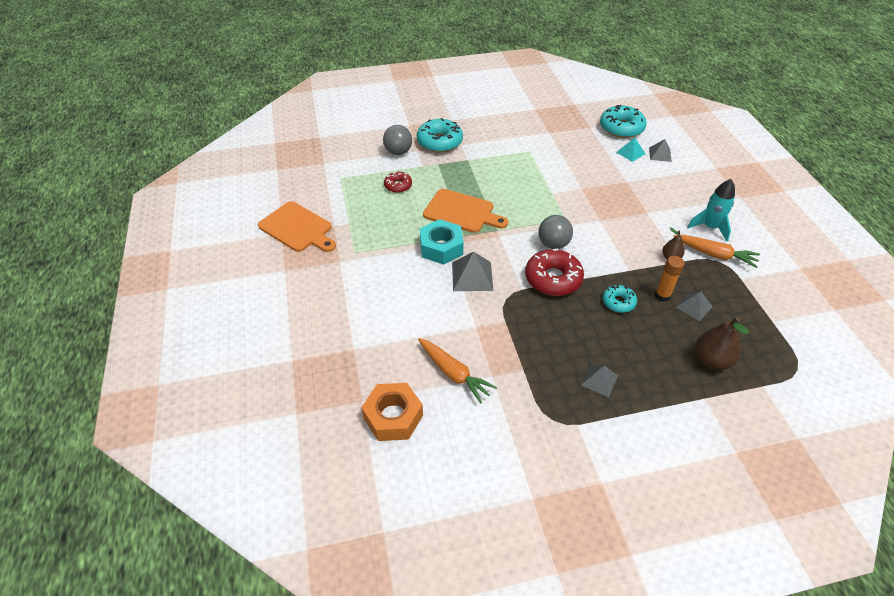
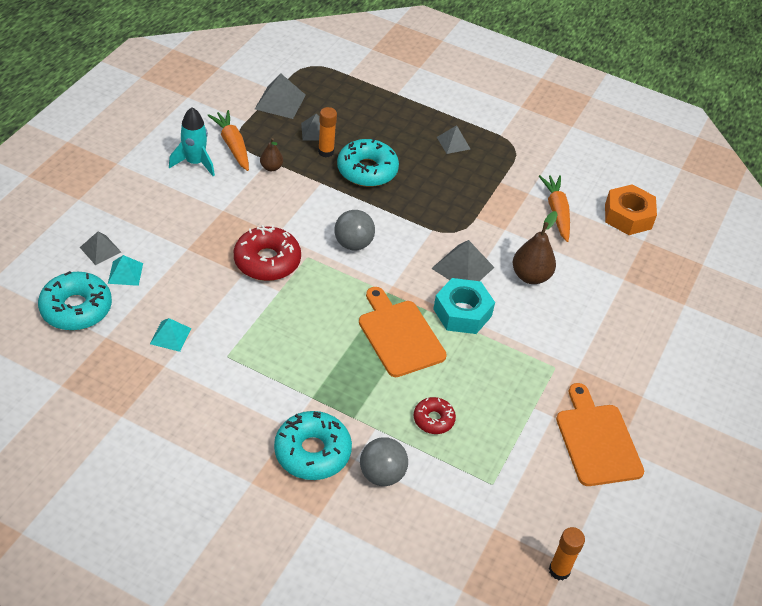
camera: 145 degrees left, 0 degrees up
(278, 165) = (559, 570): none -> orange glue stick
(553, 279) = (394, 219): red donut -> red donut (267, 261)
(566, 143) = (170, 336): none -> turquoise pyramid
(618, 302) = (367, 170): turquoise donut -> turquoise donut, size x1.77
(711, 360) = (358, 103): brown pear -> brown pear (530, 276)
(753, 313) = (280, 101): none -> grey pyramid

